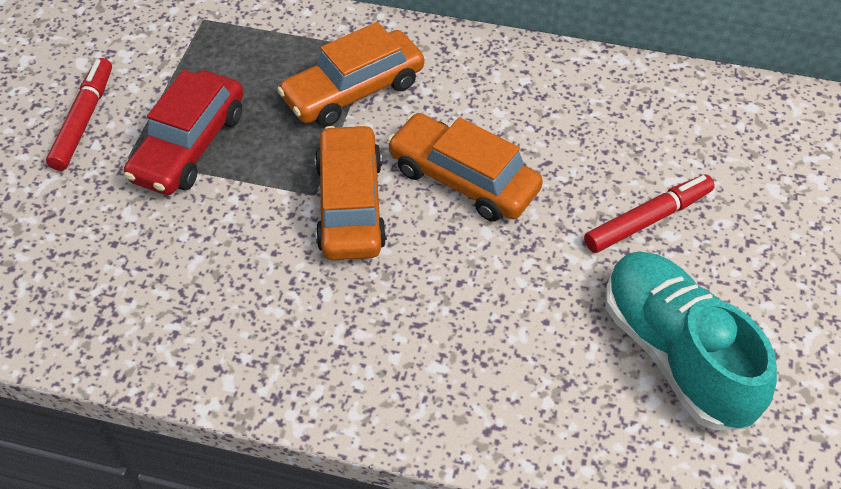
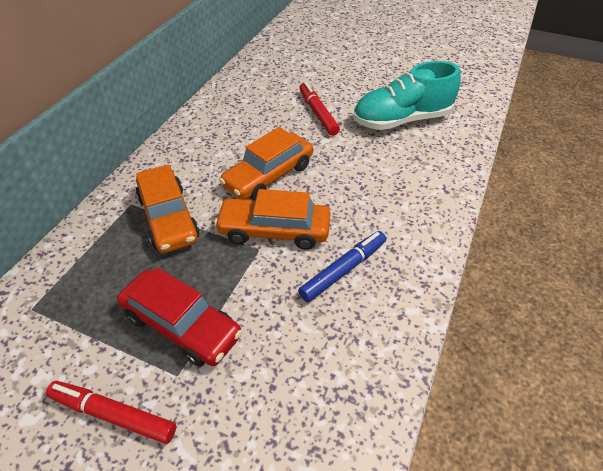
camera: 80 degrees left, 5 degrees down
(290, 294) = (343, 270): none -> blue marker

